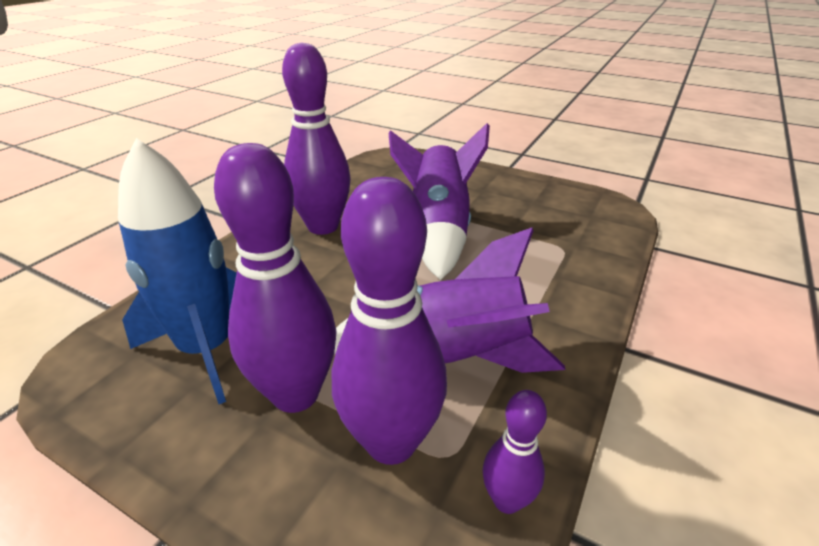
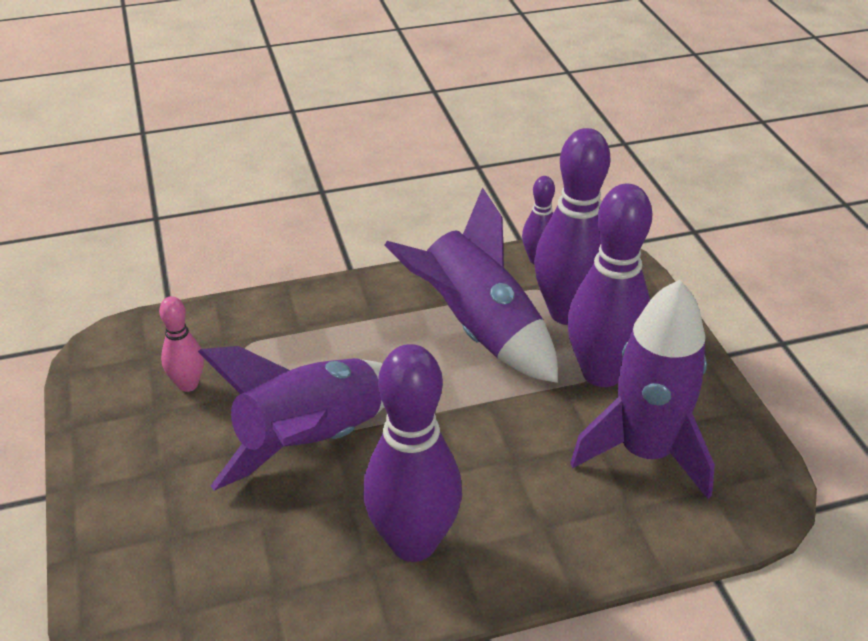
camera: 135 degrees left, 5 degrees up
(207, 348) = (645, 452): blue rocket -> purple rocket
(544, 217) = (188, 384): none -> pink bowling pin

